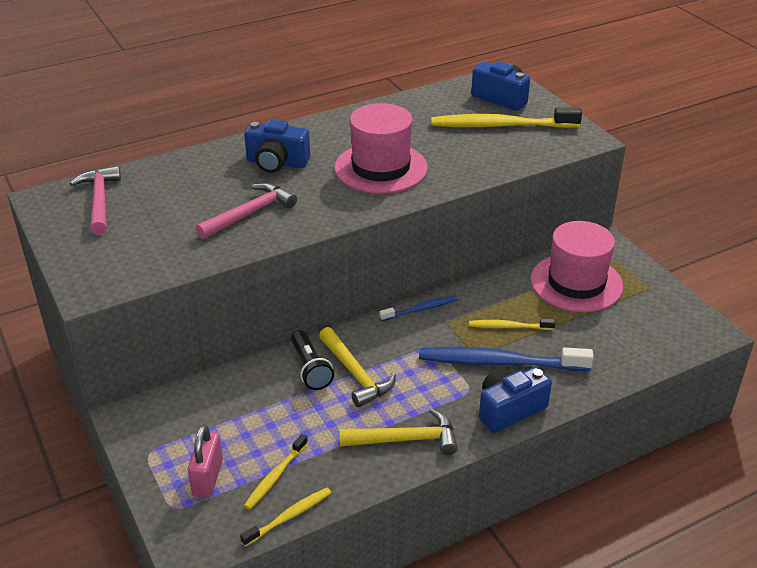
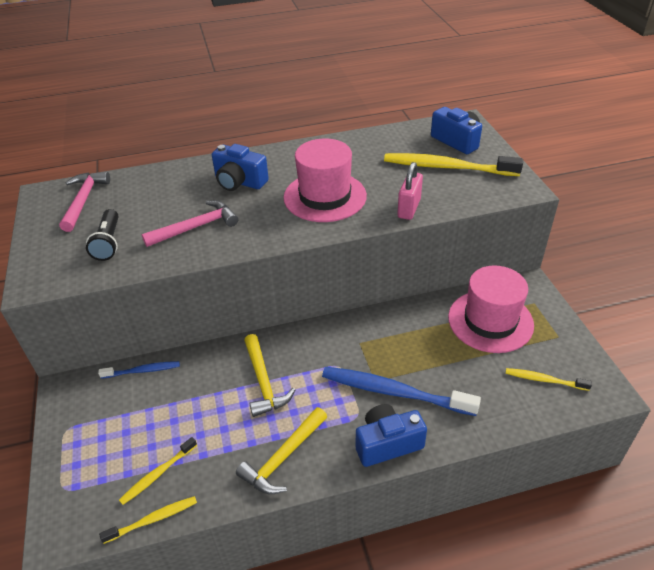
camera: 15 degrees right, 5 degrees up
(208, 478) = (102, 464): pink padlock -> pink padlock (409, 208)
(310, 369) = (227, 370): black flashlight -> black flashlight (108, 243)
(406, 439) = (283, 458): yellow hammer -> yellow hammer turned 120 degrees clockwise
(420, 309) = (342, 326): blue toothbrush -> blue toothbrush (142, 371)
(509, 327) = (414, 356): yellow toothbrush -> yellow toothbrush (544, 380)

